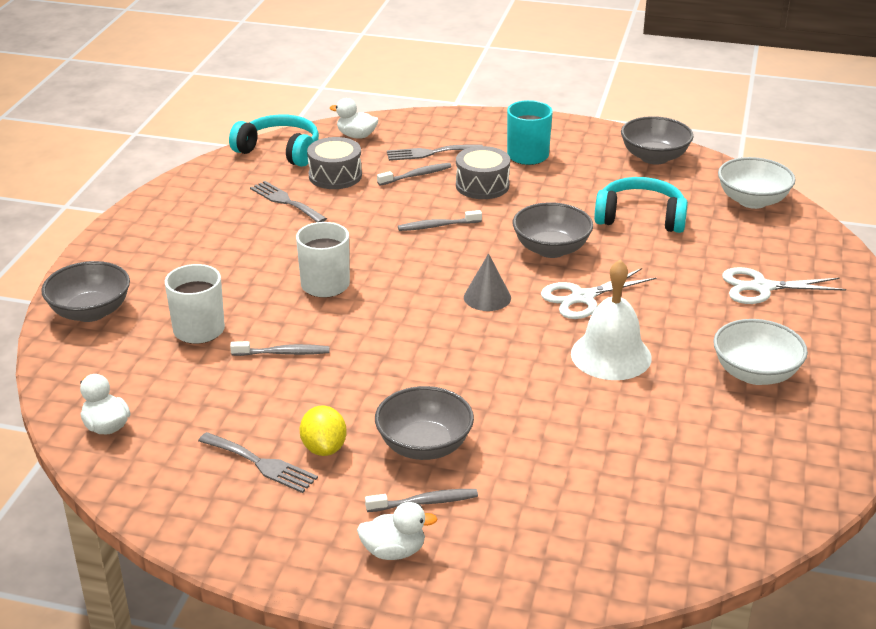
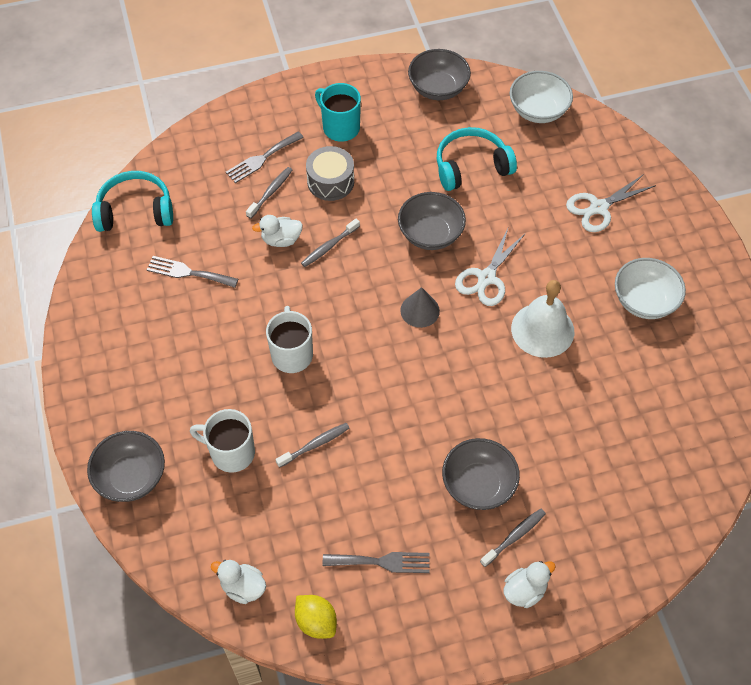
camera: 30 degrees left, 25 degrees up
(324, 448) = (413, 523): yellow lemon -> yellow lemon (316, 621)
(335, 176) = (205, 222): grey drum -> none
(356, 136) = (186, 163): white duck -> white duck (281, 240)

